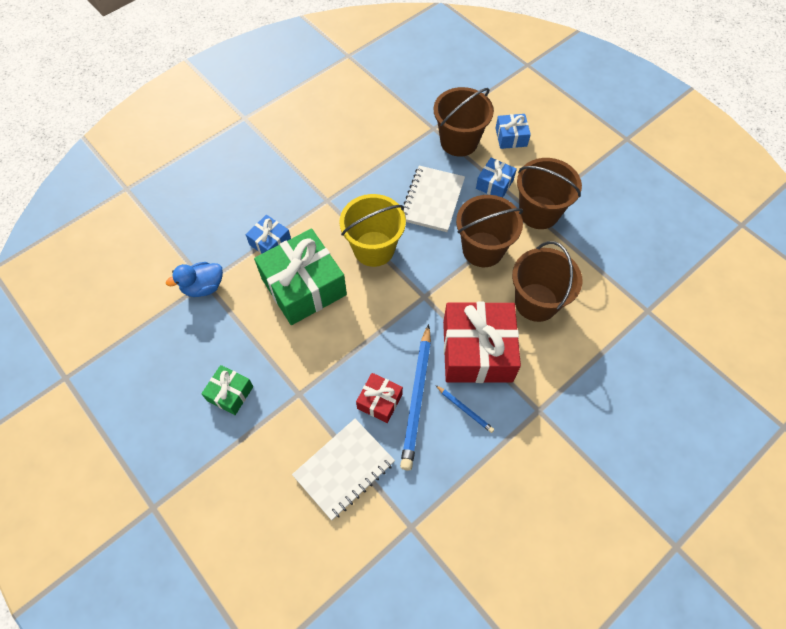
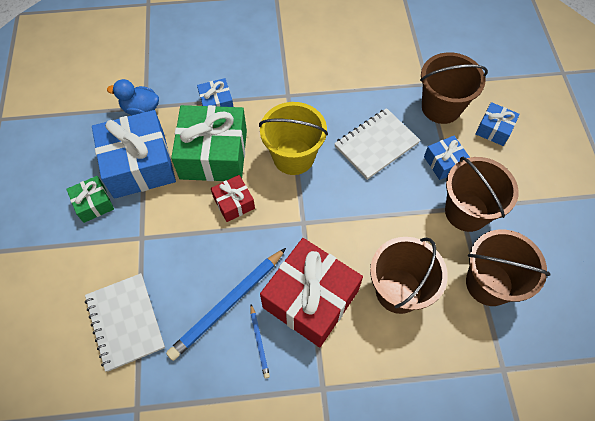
camera: 35 degrees right, 0 degrees up
(244, 335) = (139, 165): none -> blue gift
(344, 469) = (125, 322): white notebook -> white notebook turned 75 degrees clockwise
(379, 401) = (196, 286): red gift -> red gift (234, 203)
(483, 249) = (387, 214): brown bucket -> brown bucket (489, 283)

